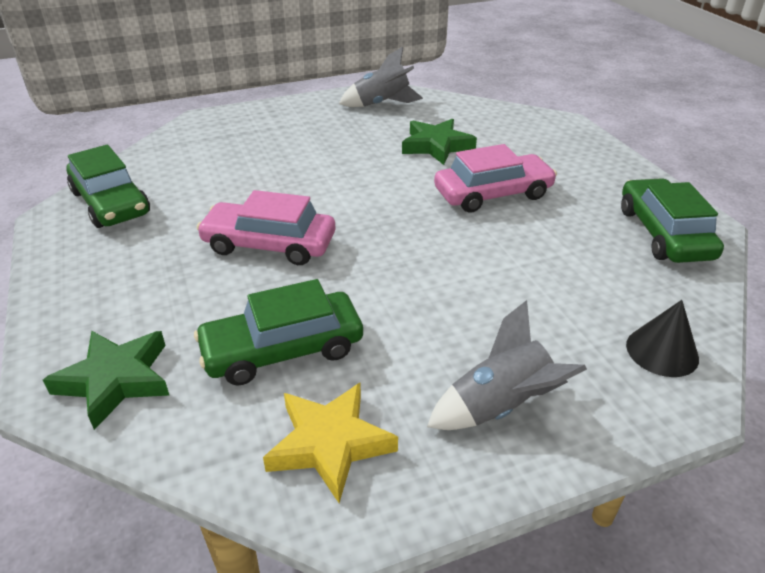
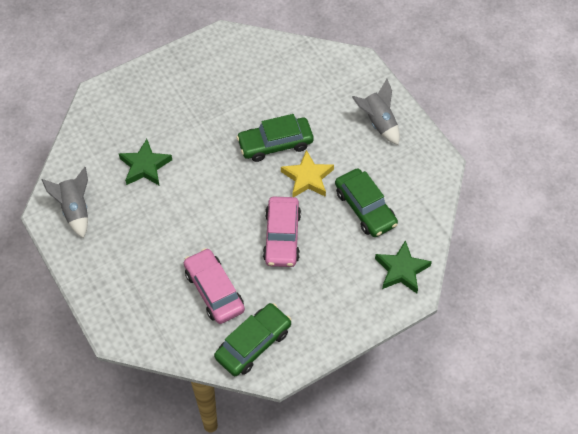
camera: 100 degrees left, 20 degrees up
(330, 444) = (413, 178): yellow star -> yellow star (307, 178)
(493, 194) = (206, 131): pink car -> pink car (214, 291)
(662, 351) = (331, 66): black cone -> none
(663, 233) = (235, 54): green car -> green car (275, 144)

